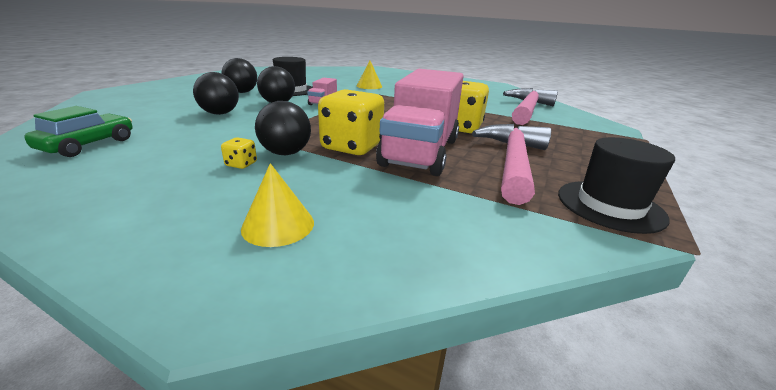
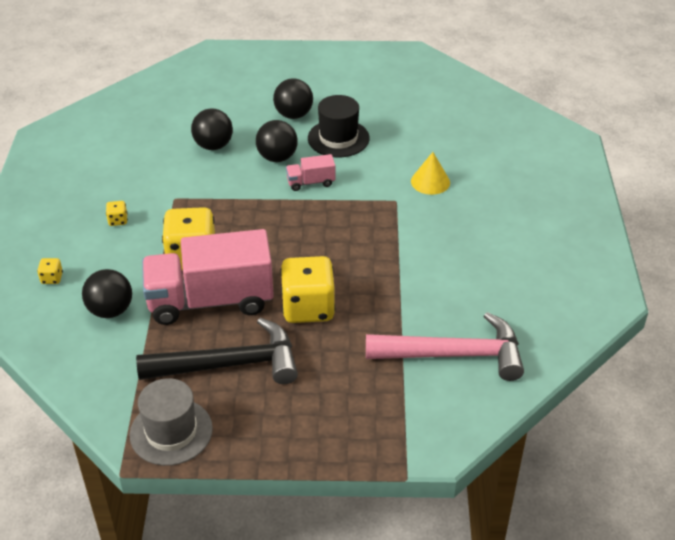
camera: 65 degrees right, 15 degrees up
(89, 145) = (101, 139): green car -> none
(278, 225) = (52, 278): yellow cone -> yellow dice
(286, 153) = (152, 229): black ball -> black ball (110, 310)
(512, 162) = (229, 364): pink hammer -> black hammer
(610, 205) = (171, 431): black hat -> grey hat

